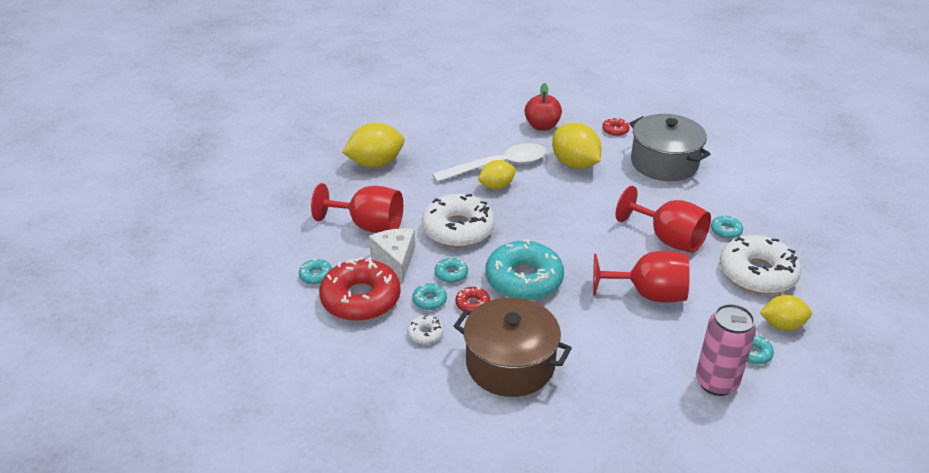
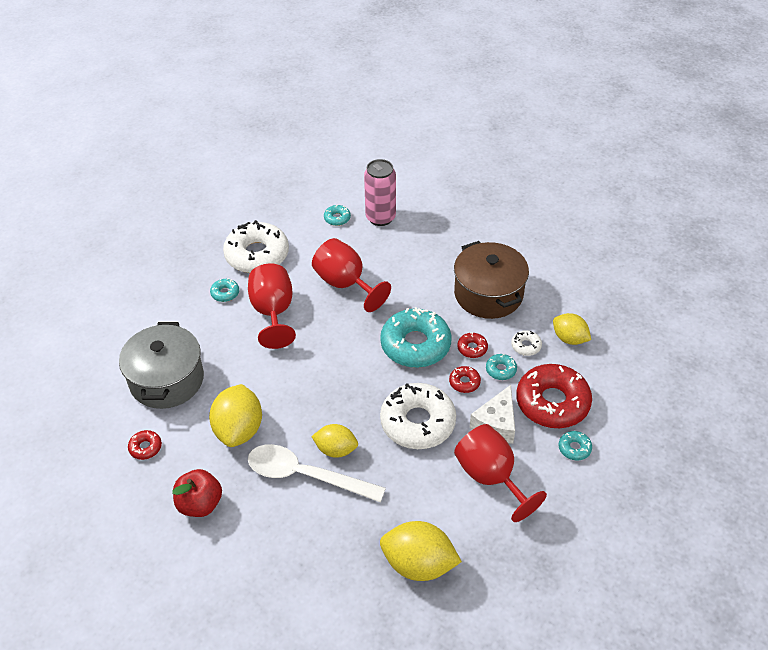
camera: 140 degrees left, 10 degrees up
(451, 274) = (464, 382): turquoise donut -> red donut
(782, 325) = (296, 221): yellow lemon -> yellow lemon (569, 338)

